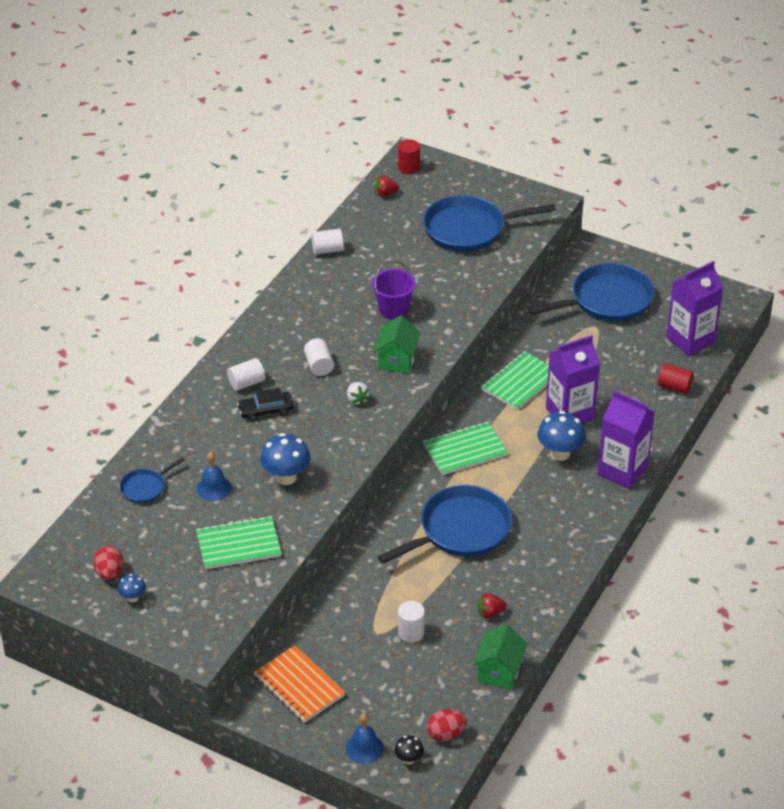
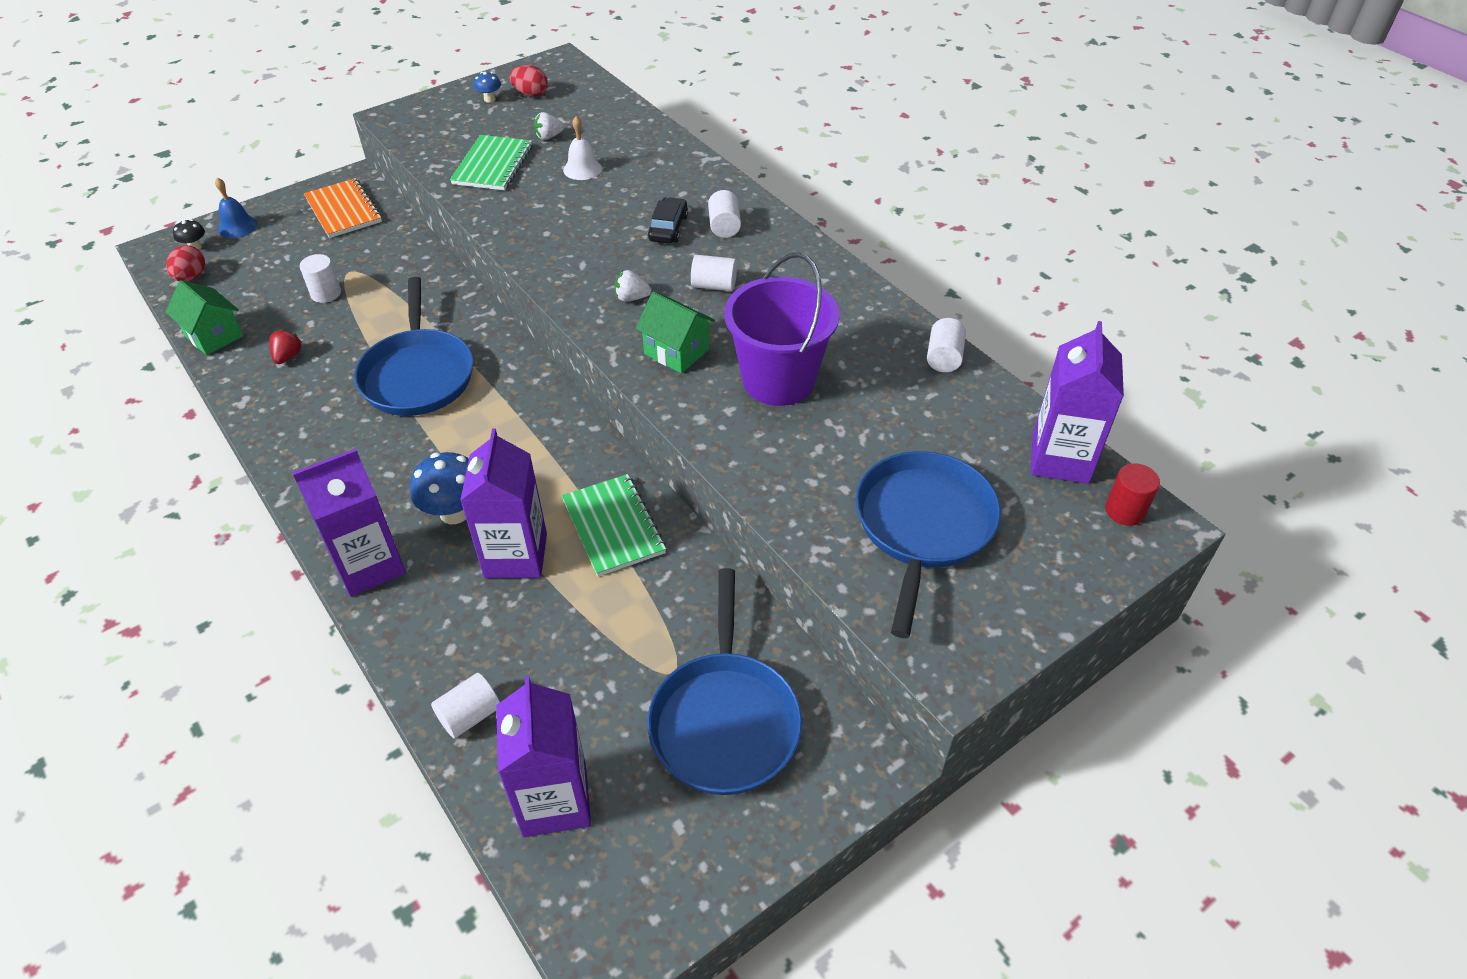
camera: 115 degrees right, 5 degrees up
(145, 487) = (620, 132): blue pan -> none
(176, 529) = (548, 137): none -> white strawberry
(213, 488) = (582, 169): blue bell -> white bell
(286, 477) = (555, 215): blue mushroom -> none
(299, 686) = (343, 210): orange notebook -> orange notebook turned 75 degrees clockwise
(385, 193) = (1060, 459): red strawberry -> purple carton
(393, 309) = (778, 380): purple bucket -> purple bucket, size x1.65
(465, 450) = (535, 424): green notebook -> none
(674, 387) = (470, 715): red cylinder -> white cylinder

